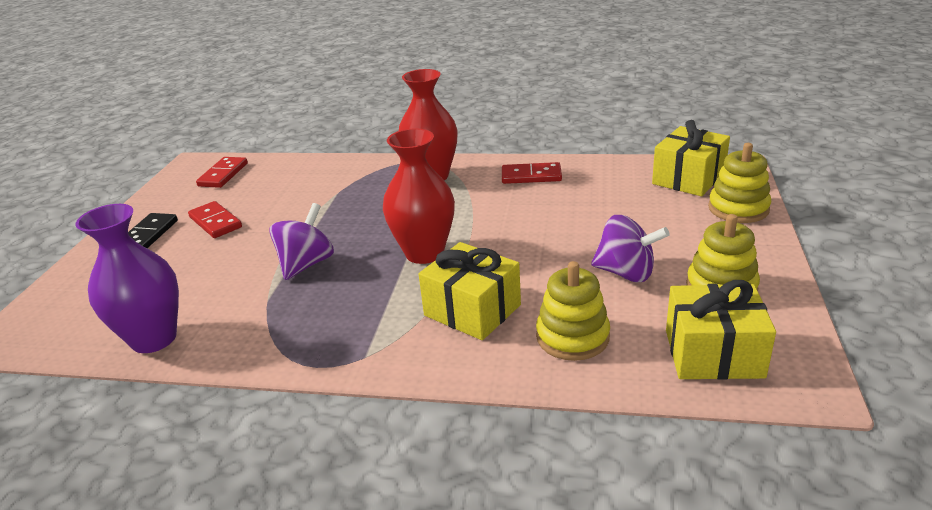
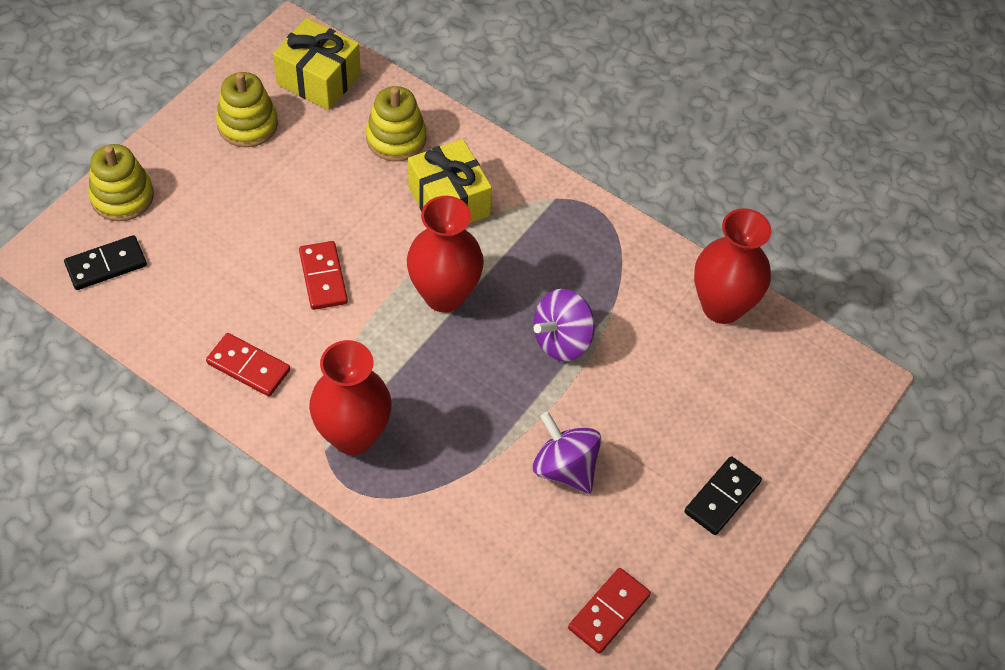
camera: 160 degrees left, 25 degrees up
(154, 339) = (722, 306): purple vase -> red vase
(215, 222) = (639, 481): red domino -> red domino (323, 277)
(626, 273) = (299, 176): purple spinning top -> purple spinning top (565, 468)
(688, 178) = (106, 265): yellow gift -> black domino

